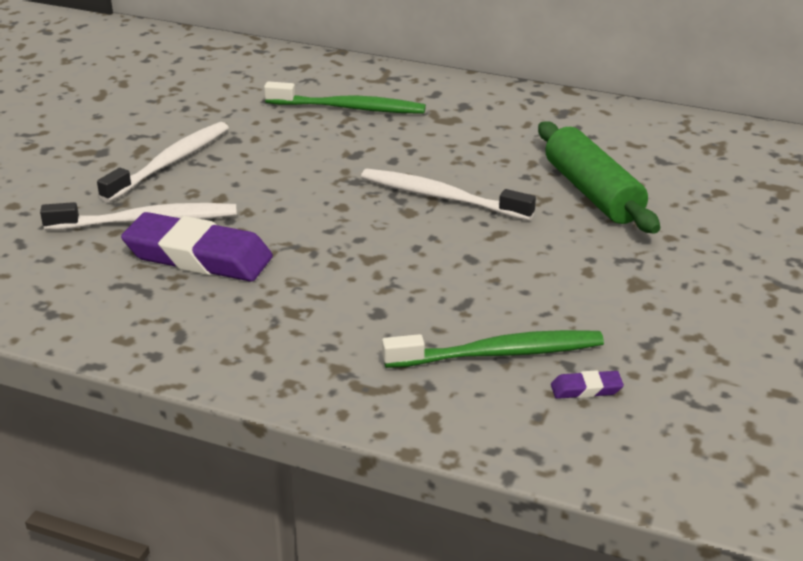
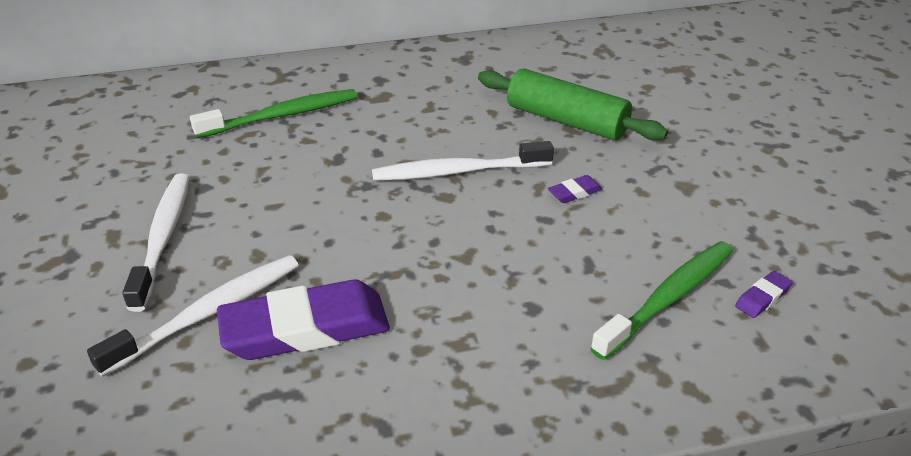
camera: 35 degrees left, 5 degrees up
(523, 249) = (575, 193): none -> purple eraser

